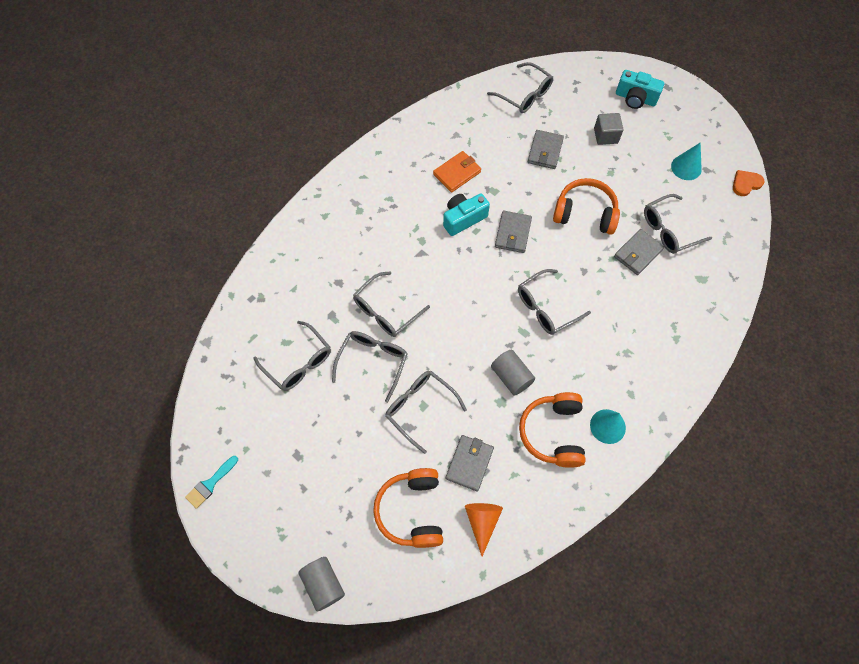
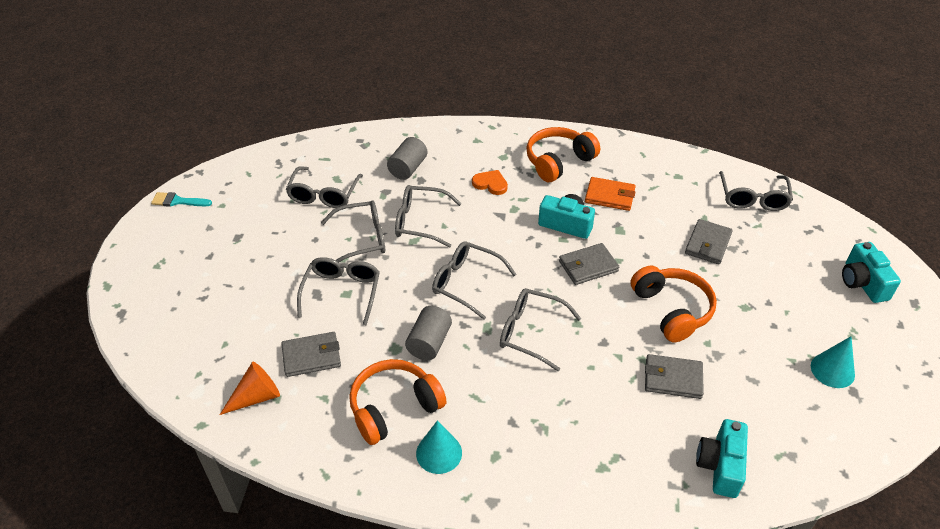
camera: 55 degrees right, 20 degrees down
(323, 584) = (127, 313): grey cylinder -> grey cylinder (408, 168)
(412, 511) = (234, 338): orange headphones -> orange headphones (558, 162)
(545, 151) = (708, 244): grey wallet -> grey wallet turned 45 degrees counterclockwise
(605, 136) = (784, 281): grey cube -> none
(669, 230) = (733, 393): grey glasses -> grey glasses (466, 283)
(713, 275) = (720, 466): none -> turquoise camera
(746, 184) = (883, 440): orange heart -> orange heart (490, 184)

